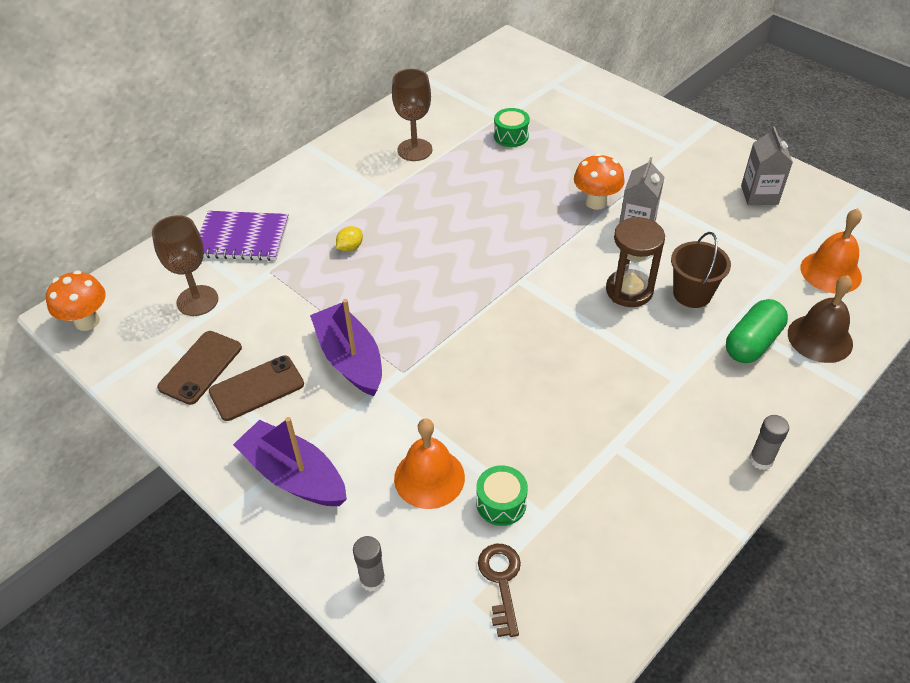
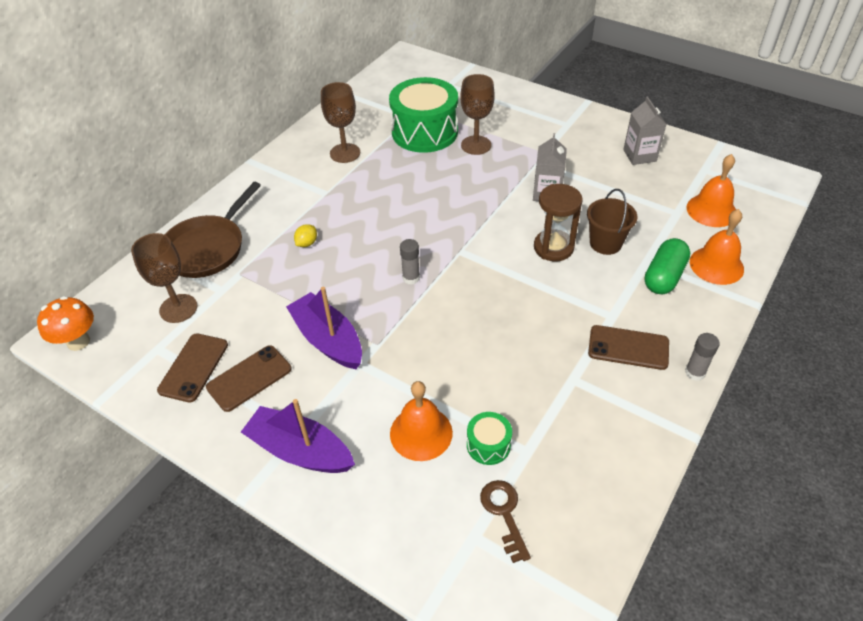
camera: 10 degrees left, 0 degrees up
(242, 238) = (208, 248): purple notebook -> brown pan
(372, 579) = (391, 532): grey glue stick -> grey glue stick (411, 278)
(511, 136) = (424, 132): green drum -> green drum, size x2.22
(567, 159) = (476, 145): none -> brown goblet
(596, 202) = (508, 178): orange mushroom -> none
(689, 419) = (628, 347): none -> brown phone
(820, 338) = (716, 265): brown bell -> orange bell

